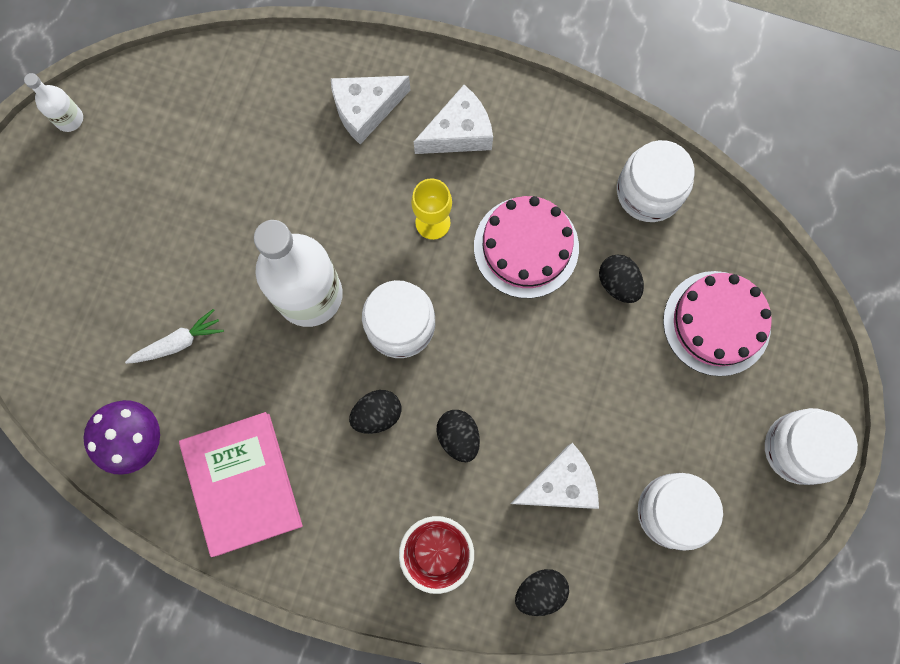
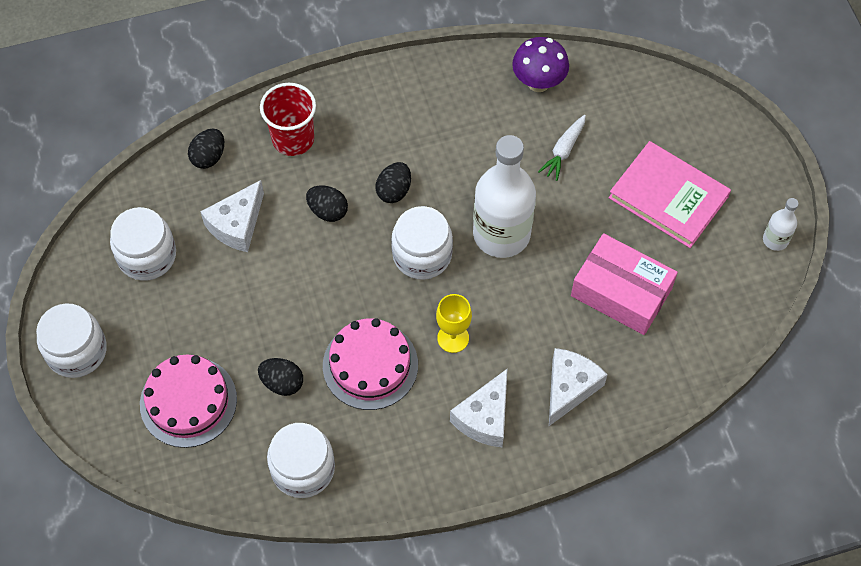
camera: 145 degrees right, 15 degrees down
(242, 484) = (450, 100): pink book -> pink book (668, 197)
(248, 164) = (621, 292): none -> pink box

